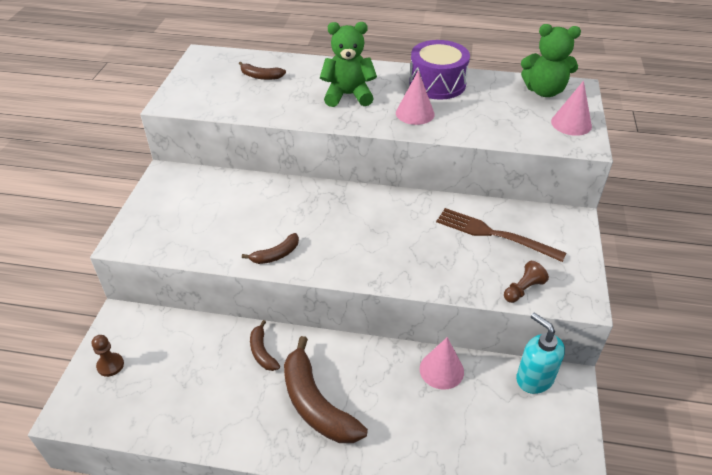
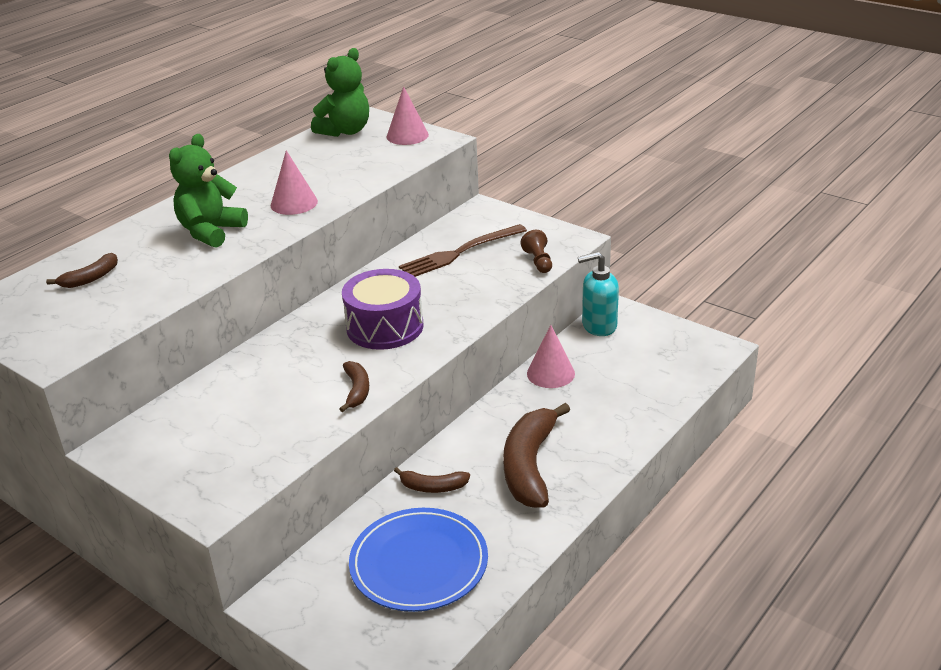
camera: 60 degrees left, 10 degrees down
(110, 365) = (347, 624): brown pawn -> none
(180, 379) = (419, 563): none -> blue plate
(316, 404) = (530, 466): brown banana -> brown banana turned 105 degrees clockwise
(437, 84) = (260, 177): purple drum -> purple drum (385, 327)

